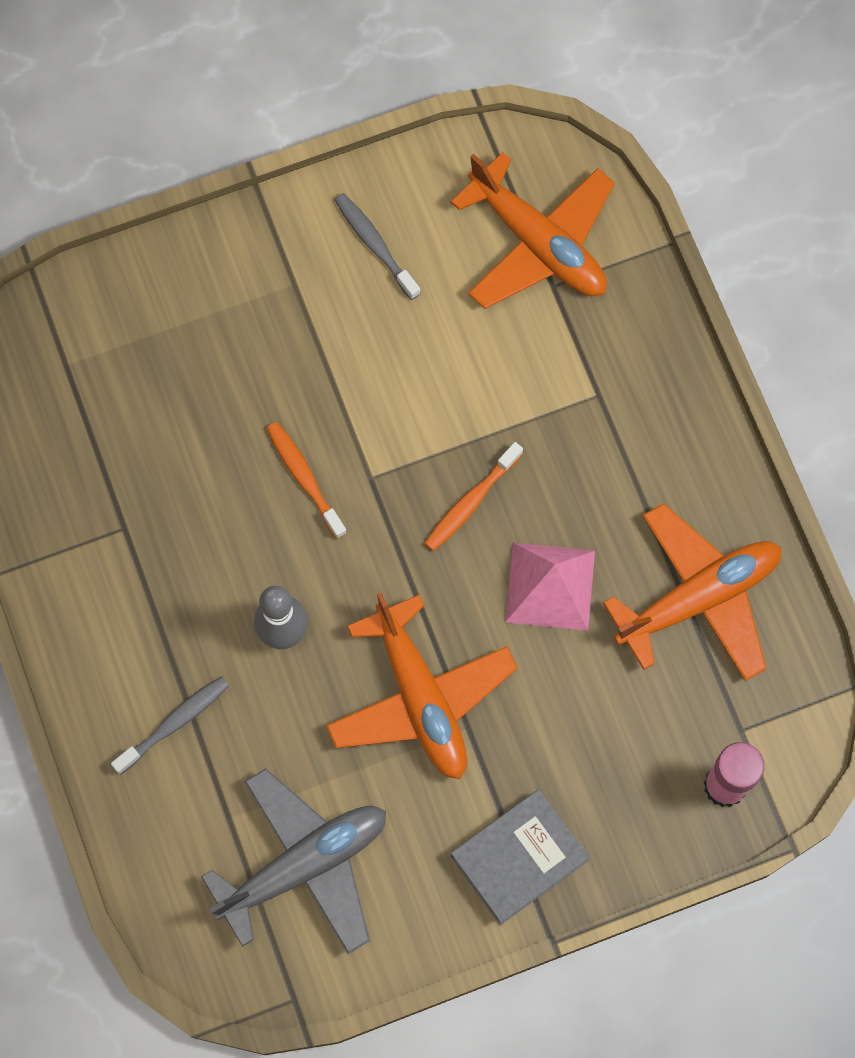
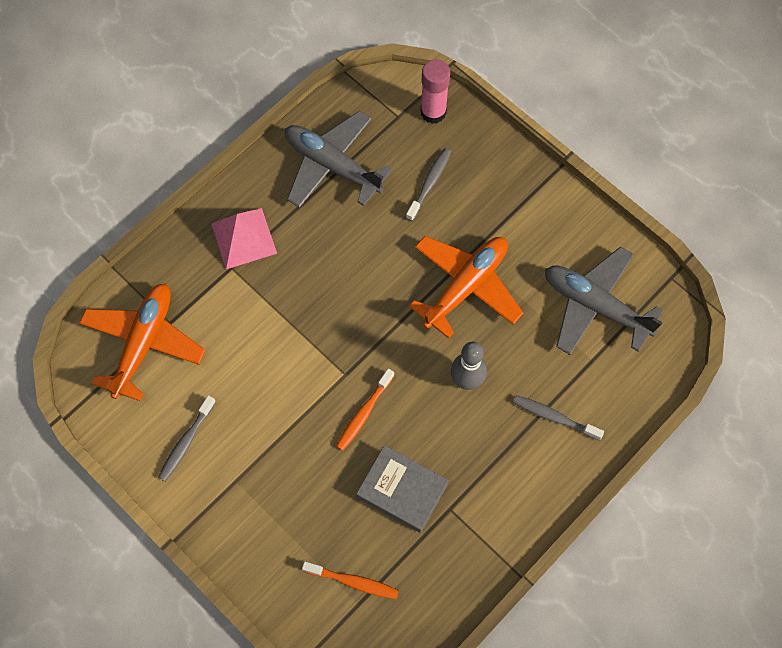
camera: 115 degrees left, 5 degrees down
(470, 502) = (333, 310): orange toothbrush -> orange toothbrush (353, 582)
(518, 858) = (529, 196): grey book -> grey book (402, 490)
(550, 586) = (364, 245): pink pyramid -> pink pyramid (244, 238)
(606, 723) = (429, 183): none -> grey toothbrush
(698, 598) = (332, 165): orange plane -> grey plane

